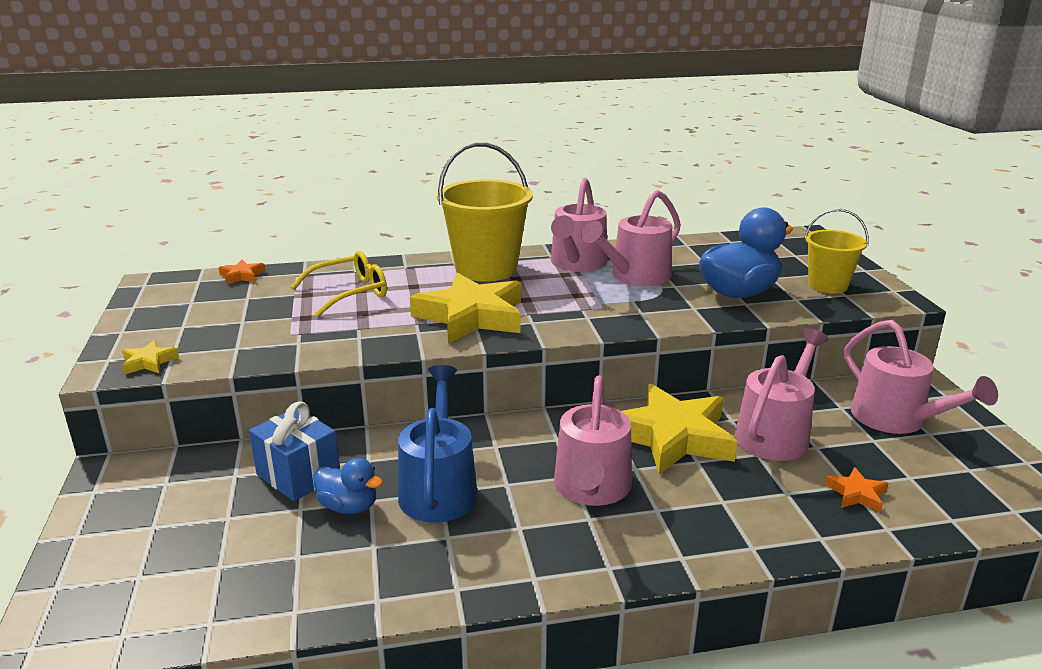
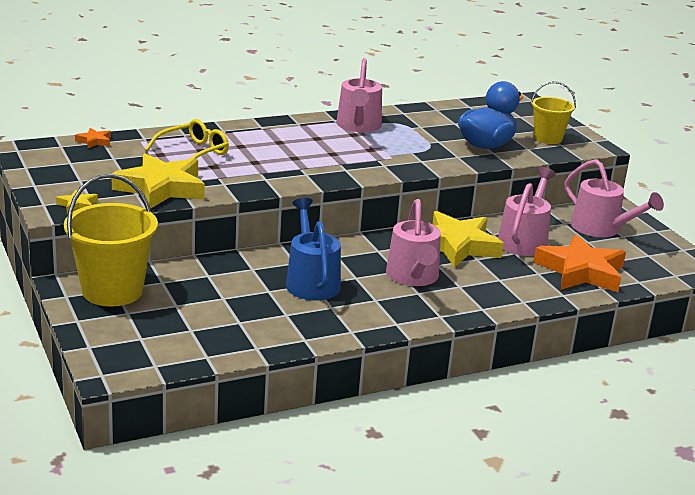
camera: 15 degrees left, 0 degrees up
(298, 475) = (208, 279): blue gift -> none
(349, 506) = (256, 295): blue duck -> none
(471, 316) = (299, 167): yellow star -> yellow star (161, 188)
(486, 269) = (290, 132): yellow bucket -> yellow bucket (112, 291)
(635, 276) = (407, 135): pink watering can -> none
(856, 494) = (581, 271): orange star -> orange star, size x2.36

